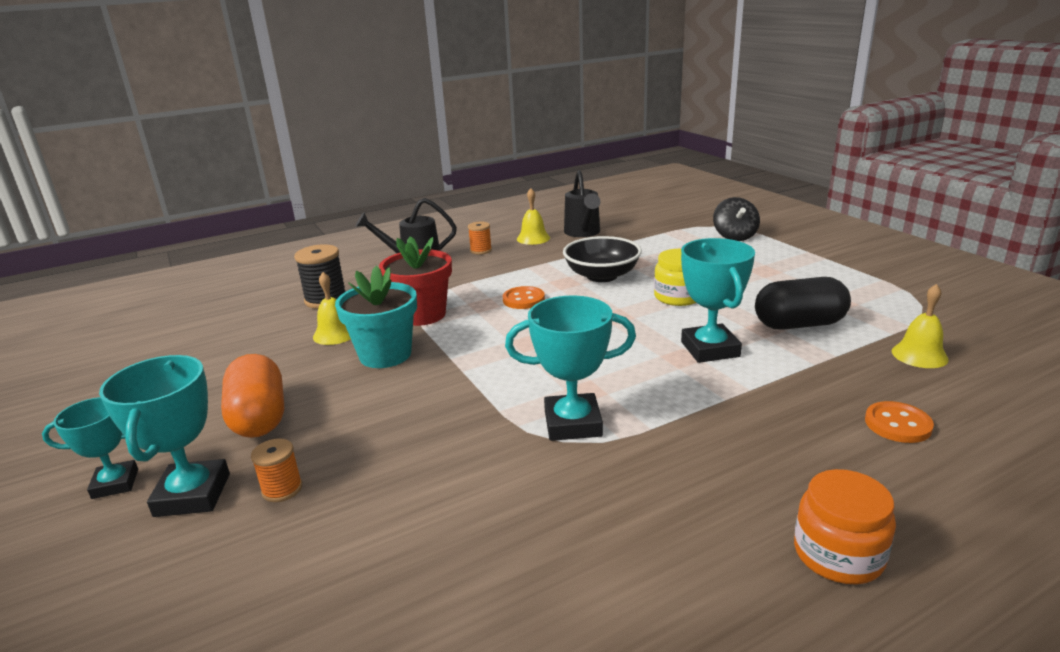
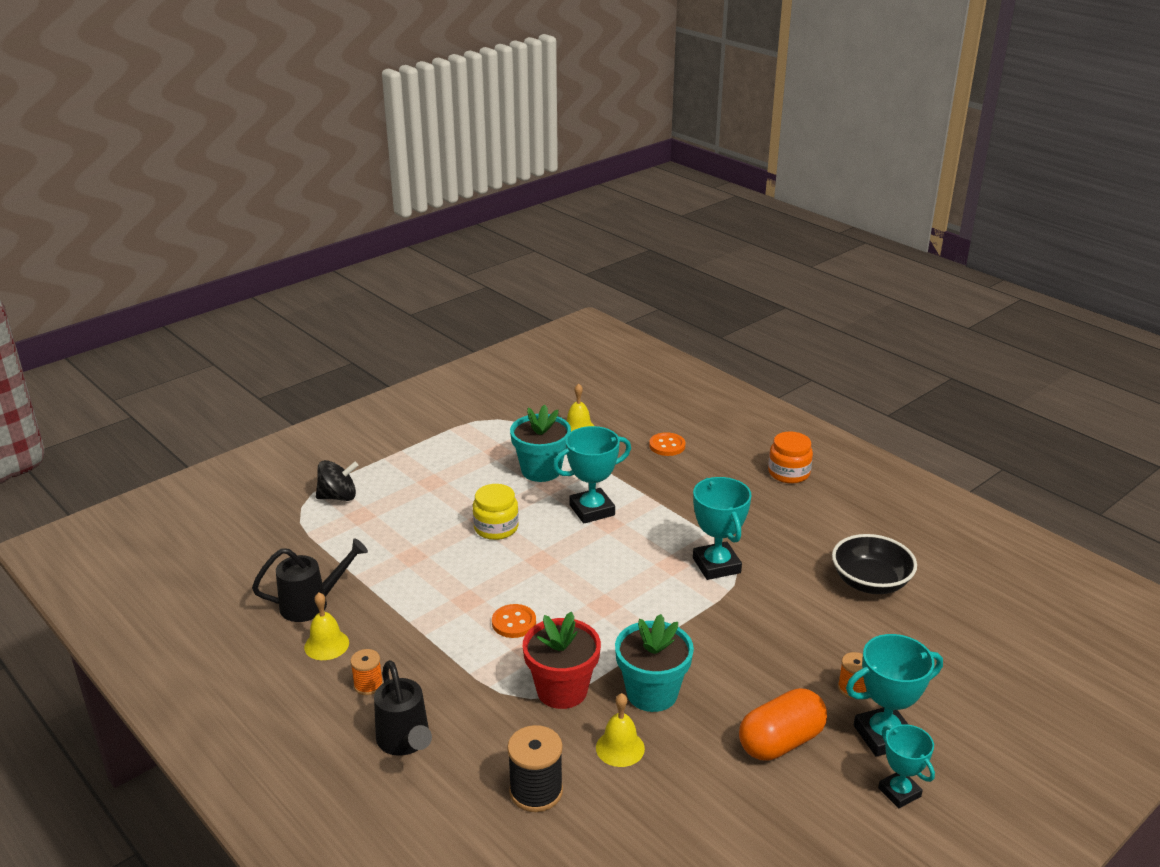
camera: 105 degrees left, 5 degrees up
(602, 276) = (448, 577): black bowl -> black bowl (870, 582)
(799, 324) = (541, 470): black capsule -> turquoise flower pot

